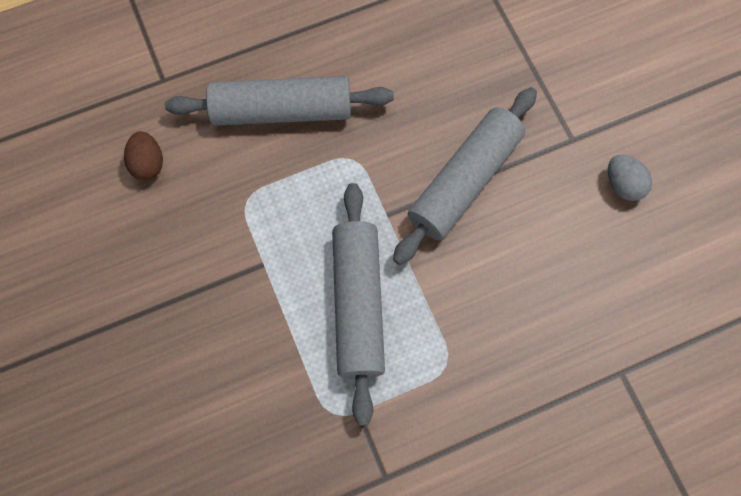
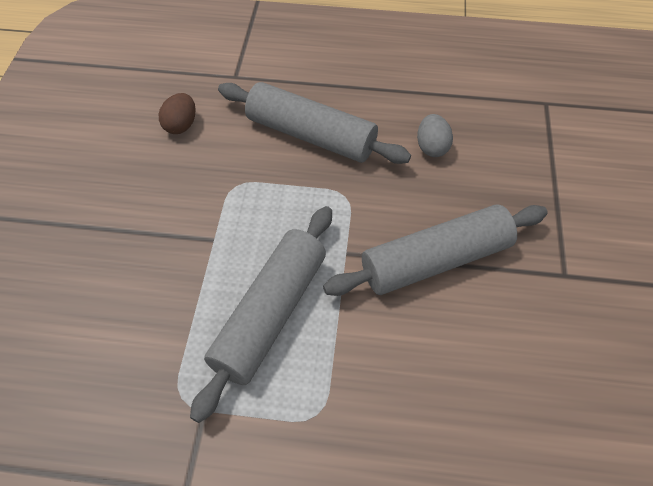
camera: 30 degrees right, 15 degrees down
(623, 185) = (598, 341): grey egg -> grey egg (432, 147)

